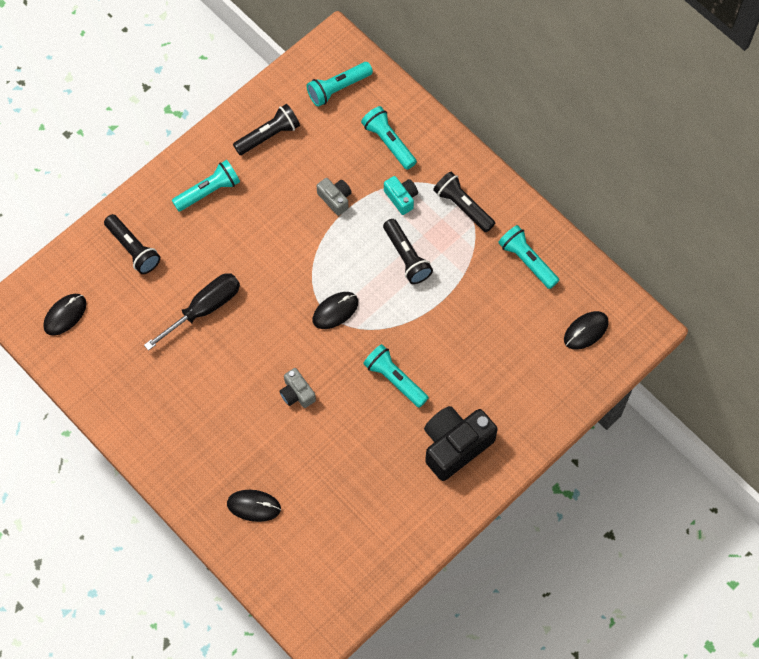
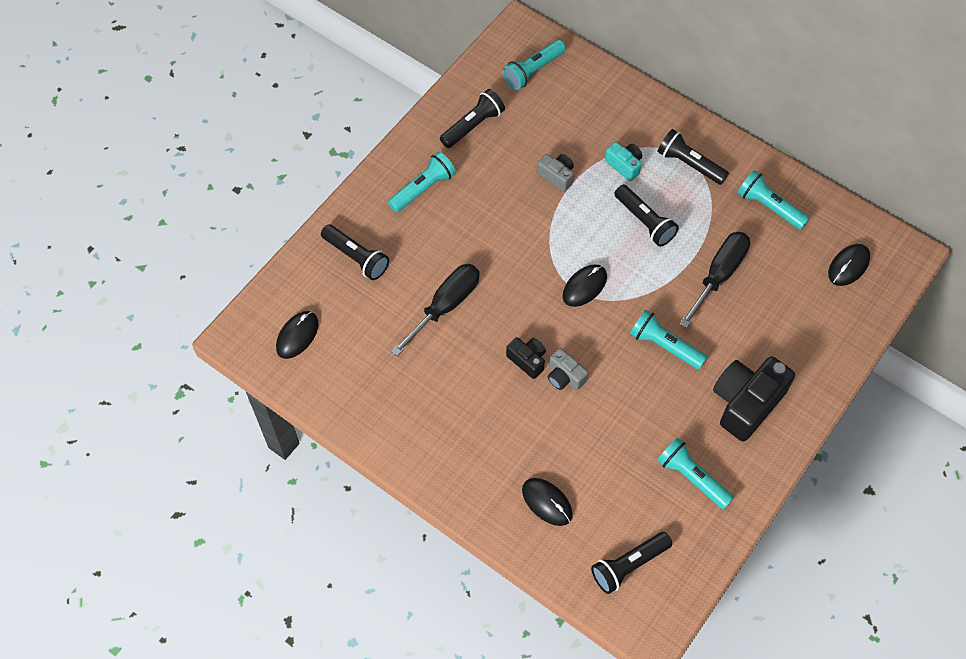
camera: 10 degrees left, 5 degrees down
(254, 506) = (547, 502): black mouse -> black mouse turned 45 degrees clockwise
(267, 372) = (527, 360): none -> black camera
(312, 574) = (629, 565): none -> black flashlight
(389, 142) = (597, 114): turquoise flashlight -> turquoise flashlight (692, 477)
(462, 320) = (719, 275): none -> black screwdriver

